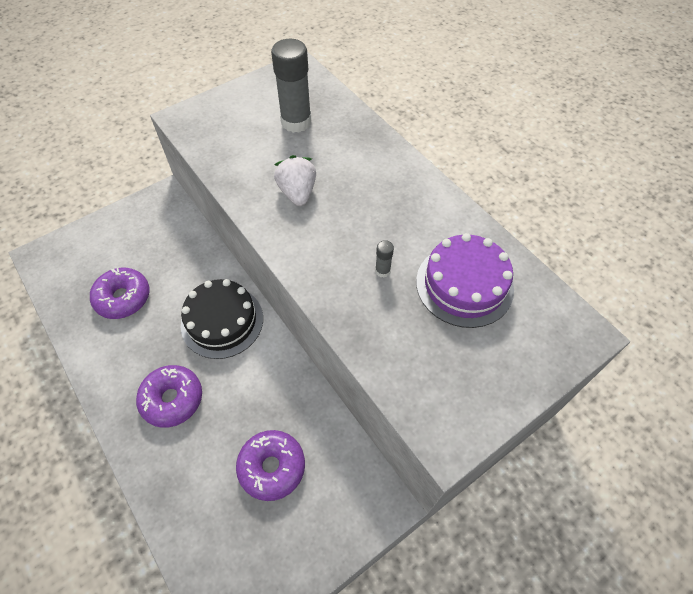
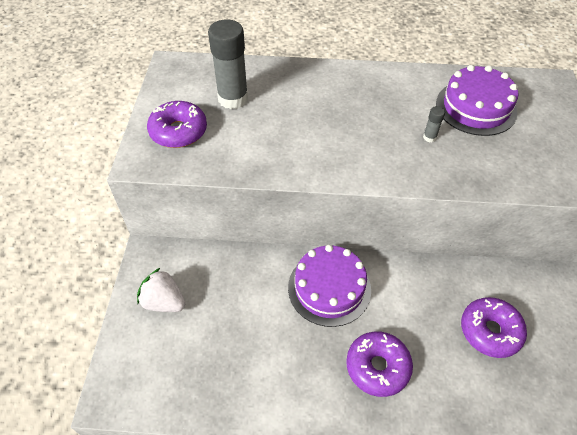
camera: 50 degrees left, 5 degrees down
(123, 298) = (236, 349): purple donut -> purple donut (178, 131)
(222, 321) = (329, 288): black cake -> purple cake
(297, 193) = (310, 139): white strawberry -> white strawberry (164, 302)

